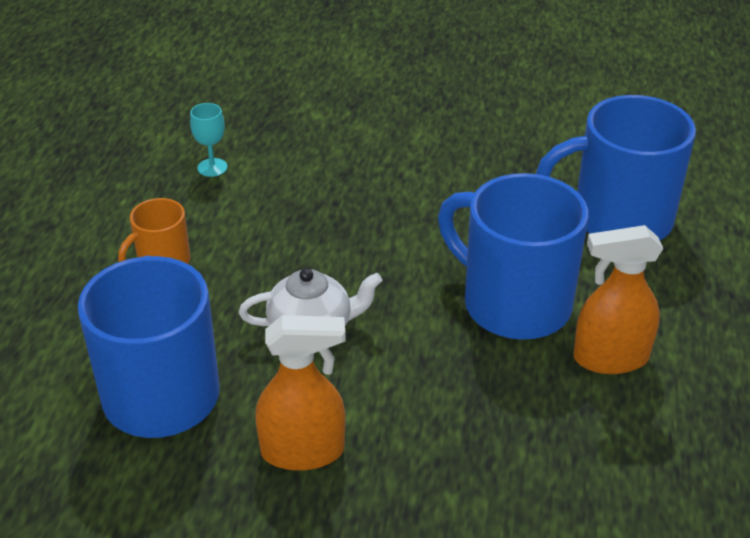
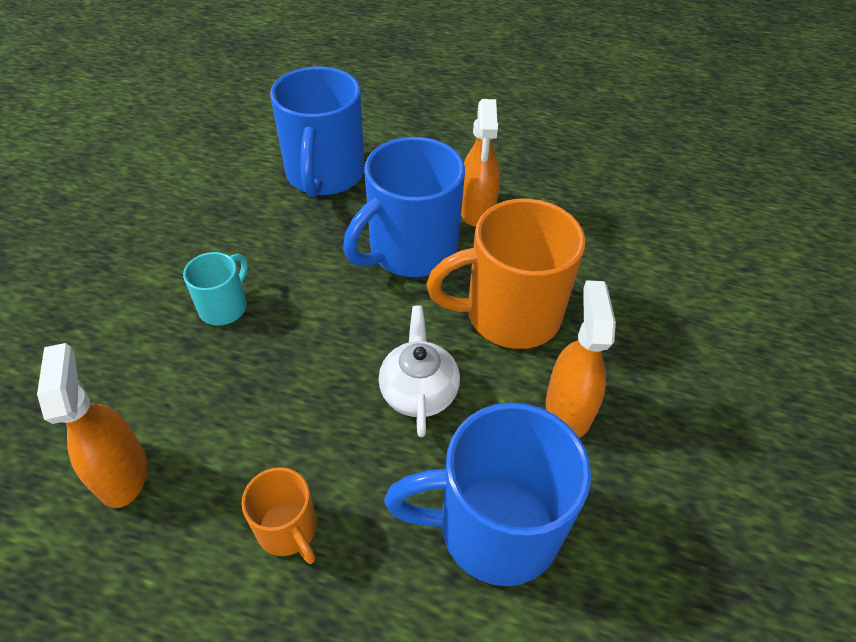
camera: 85 degrees left, 10 degrees up
(212, 167) = (122, 472): turquoise goblet -> orange spray bottle
(394, 184) = (224, 306): none -> turquoise mug
(432, 396) = (509, 315): none -> orange mug

